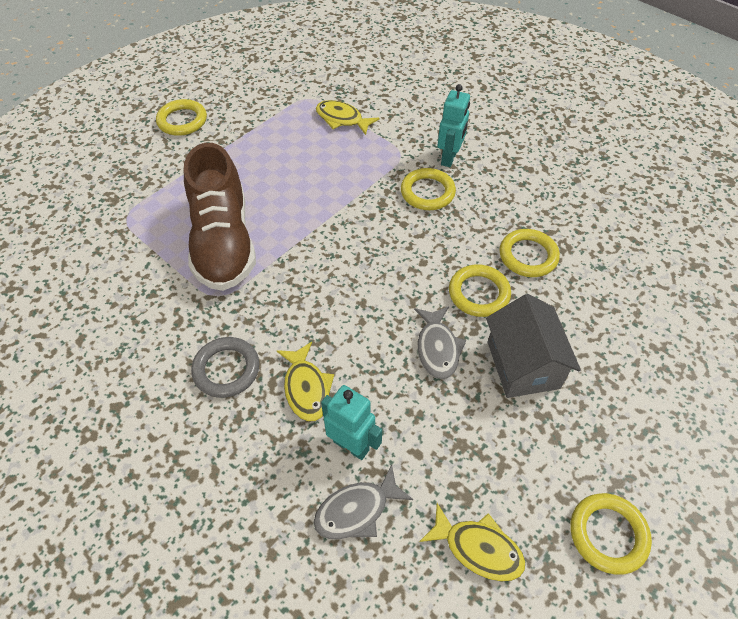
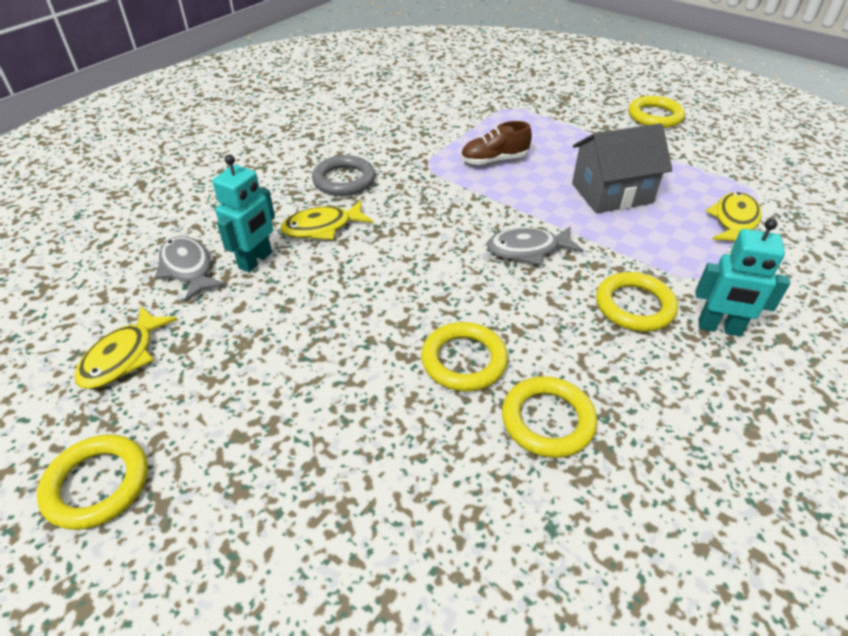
camera: 85 degrees right, 10 degrees down
(223, 242) = (494, 160): brown shoe -> brown shoe, size x0.48
(437, 348) = (373, 321): grey fish -> grey fish (528, 249)
(523, 365) = (350, 405): grey house -> grey house (612, 193)

